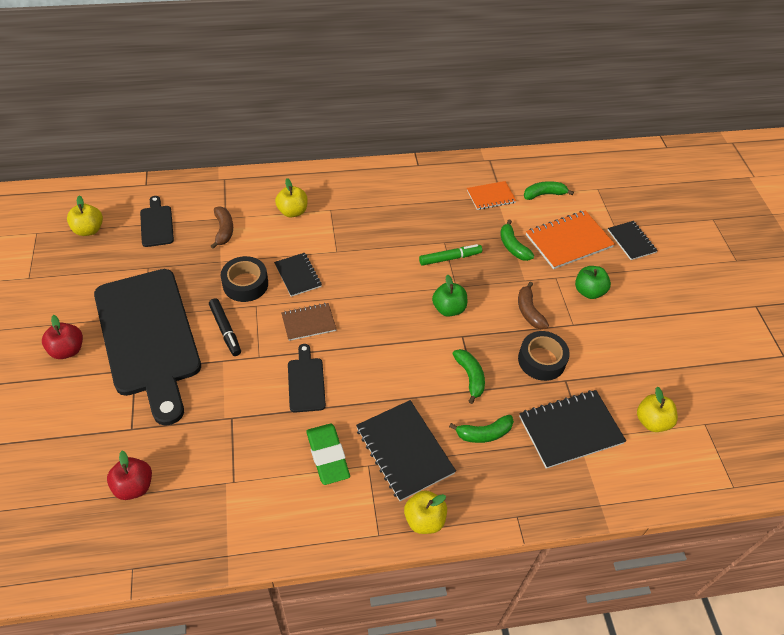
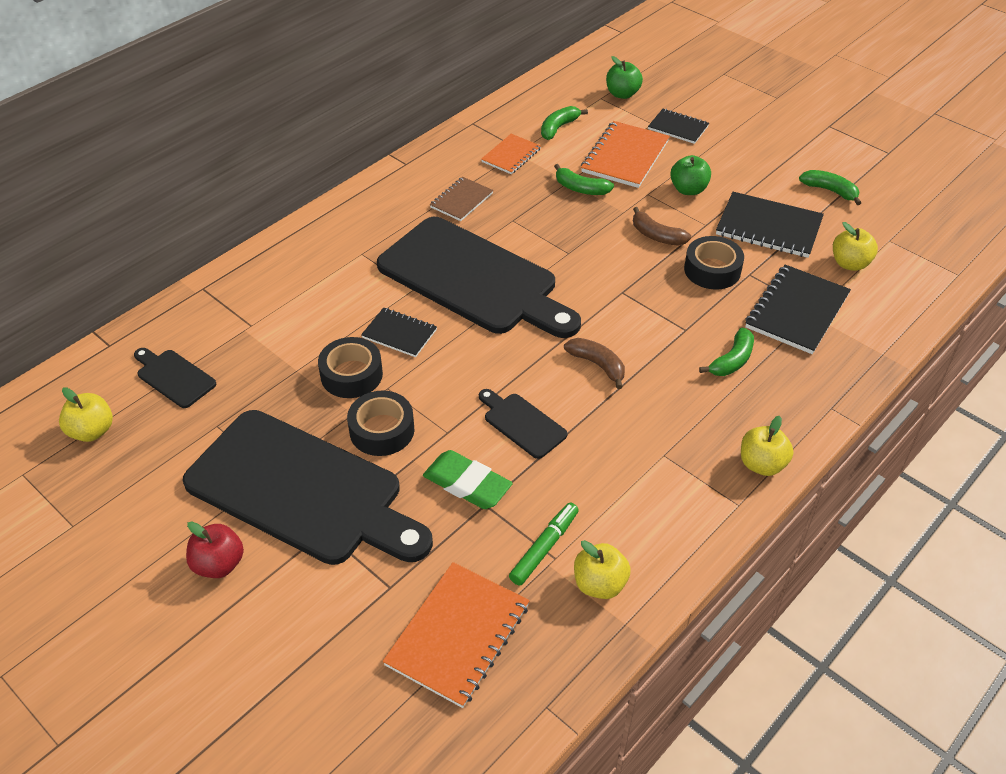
camera: 35 degrees left, 5 degrees down
(134, 486) = (458, 635): red apple -> orange notebook
(224, 230) = (264, 338): brown banana -> brown banana (597, 365)
(225, 330) = (382, 430): black marker -> black tape
(292, 211) = (322, 277): yellow apple -> yellow apple (599, 584)
(308, 322) = (462, 370): brown notebook -> brown notebook (461, 200)
(327, 456) = (618, 473): green eraser -> green eraser (467, 484)
(377, 267) = (473, 279): none -> black cutting board
(404, 451) = (681, 421): black notebook -> black notebook (768, 227)
(448, 309) = (583, 276): green apple -> green apple (622, 94)
(450, 258) = (534, 231): green marker -> green marker (544, 548)
(470, 377) = (668, 322): green banana -> green banana (830, 191)

